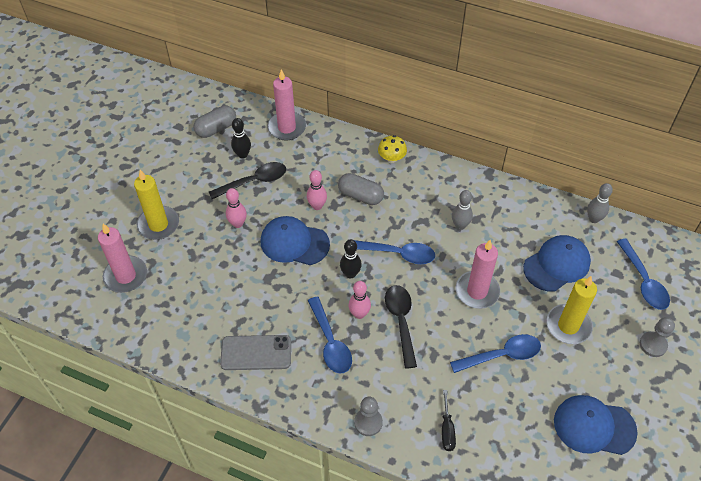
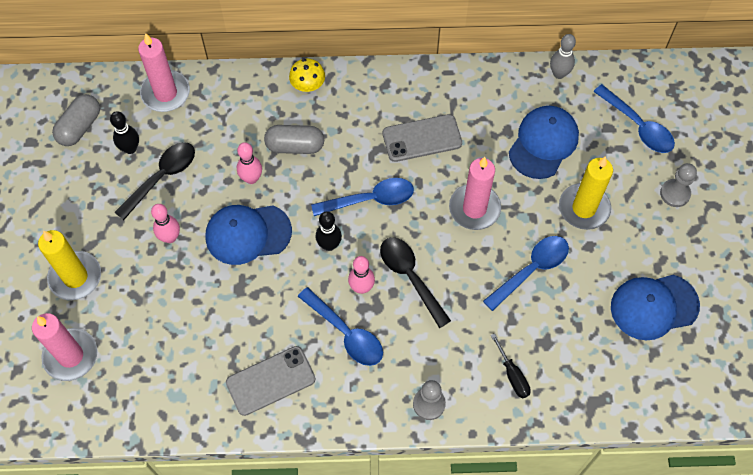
camera: 25 degrees left, 10 degrees up
(460, 225) = (422, 138): grey bowling pin -> grey phone

